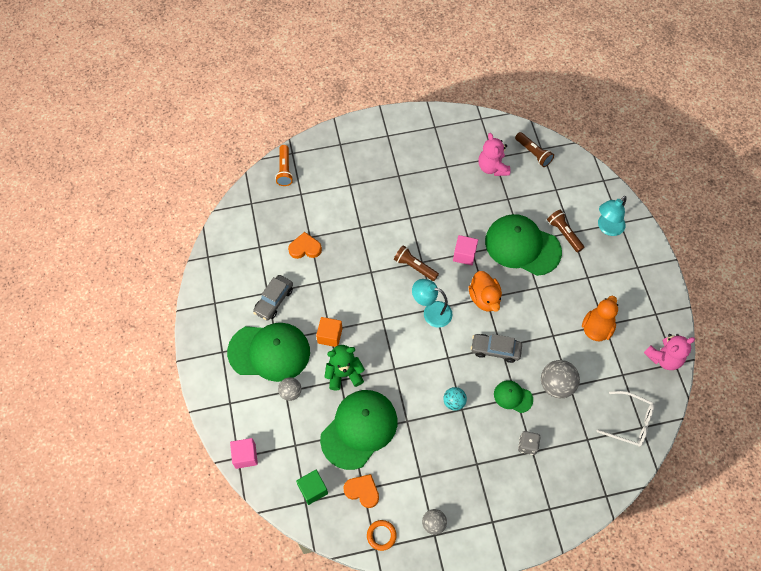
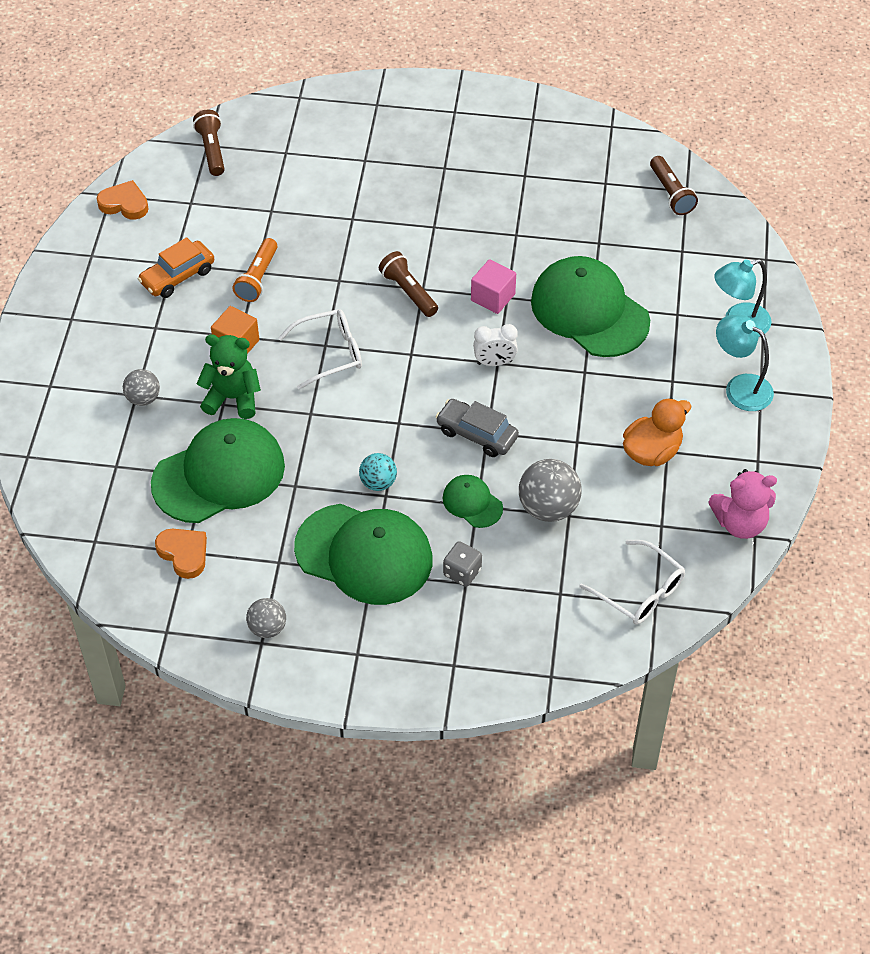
camera: 20 degrees right, 10 degrees down
(245, 456) = (38, 458): pink cube -> none
(269, 352) = (138, 339): green cap -> green cap (364, 554)
(274, 300) = (177, 276): grey car -> orange car
(284, 170) = (277, 116): orange flashlight -> orange flashlight (257, 278)
(305, 248) = (257, 223): orange heart -> orange heart (124, 204)
(313, 489) = (113, 529): green cube -> none
(381, 535) = (183, 618): orange ring -> none
(387, 324) = (330, 353): none -> white glasses
(431, 312) = (403, 357): turquoise lamp -> turquoise lamp (740, 387)
(484, 298) = (494, 362): orange duck -> white clock
(492, 167) = (596, 195): pink teddy bear -> none
(564, 233) = (664, 312): brown flashlight -> brown flashlight (212, 150)

